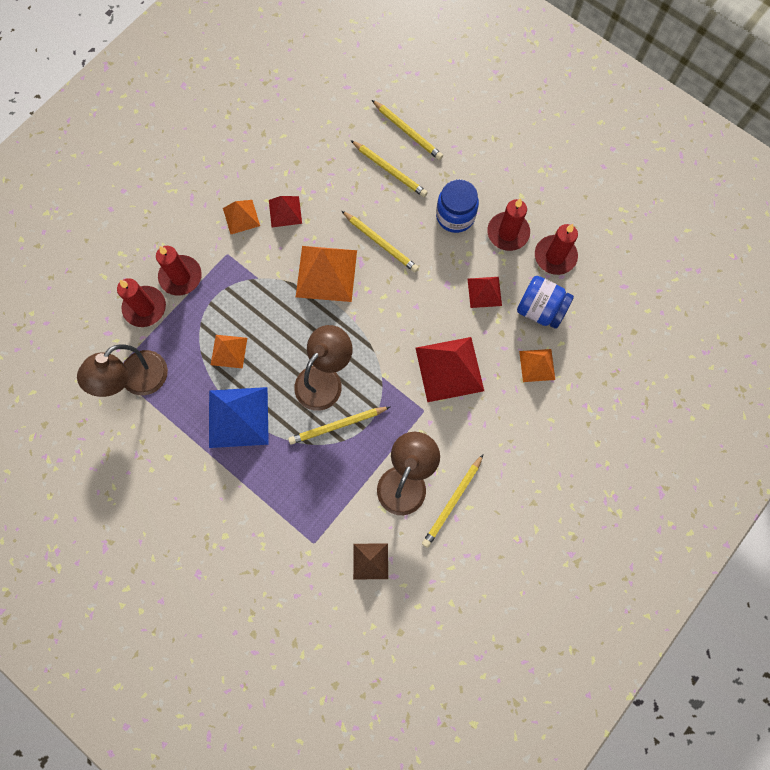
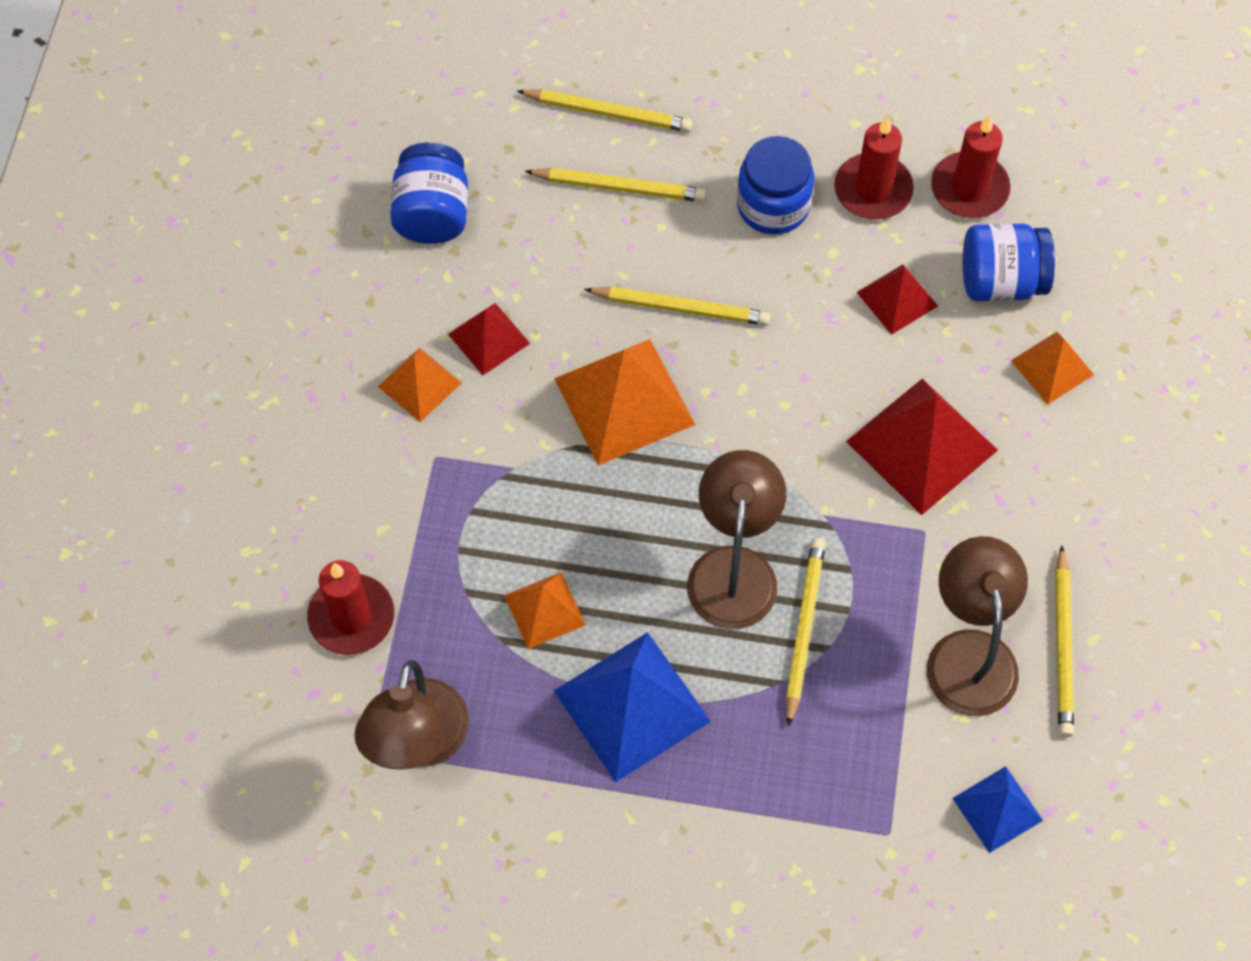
camera: 30 degrees left, 10 degrees down
(181, 276) = (380, 534): red candle -> none
(297, 139) = (432, 214): none -> blue jar
(337, 425) = (803, 629): yellow pencil -> yellow pencil turned 150 degrees clockwise
(370, 561) = (997, 809): brown pyramid -> blue pyramid

